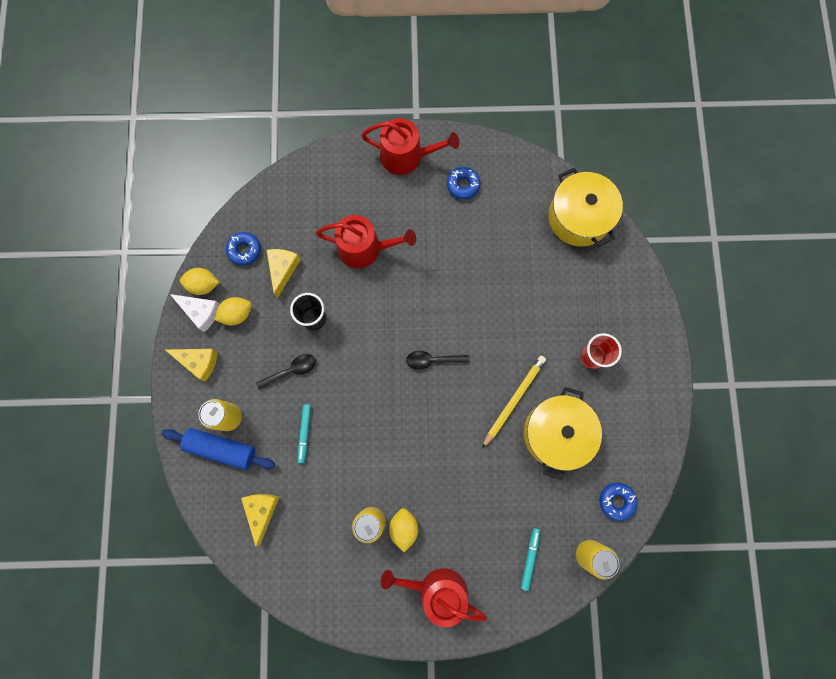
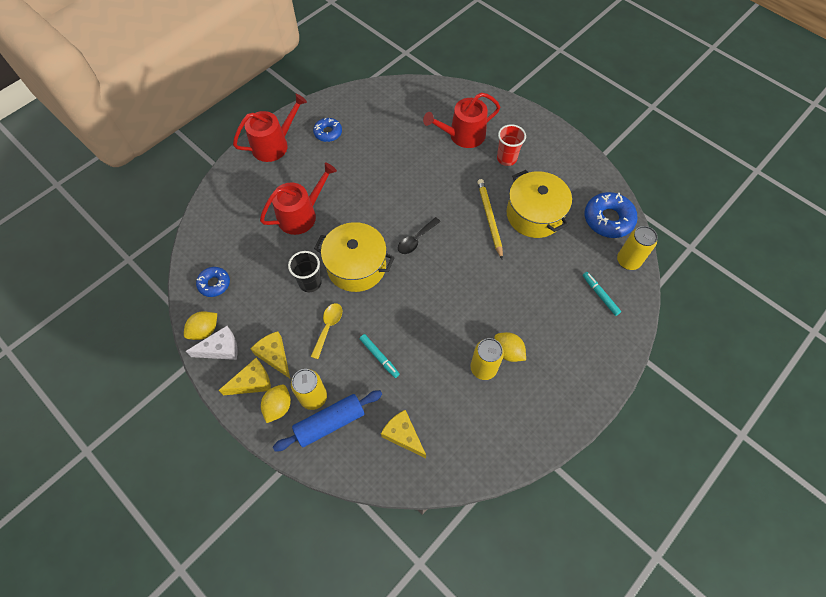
camera: 45 degrees left, 15 degrees down
(237, 314) = (250, 327): yellow lemon -> yellow lemon (278, 406)
(283, 269) = (256, 272): yellow cheese -> yellow cheese (274, 356)
(291, 370) = (328, 327): black spoon -> yellow spoon
(437, 590) = (570, 368): red watering can -> red watering can (463, 135)
(579, 217) = (417, 97): yellow pot -> yellow pot (356, 266)
(616, 501) = (608, 219): blue donut -> blue donut, size x1.66

